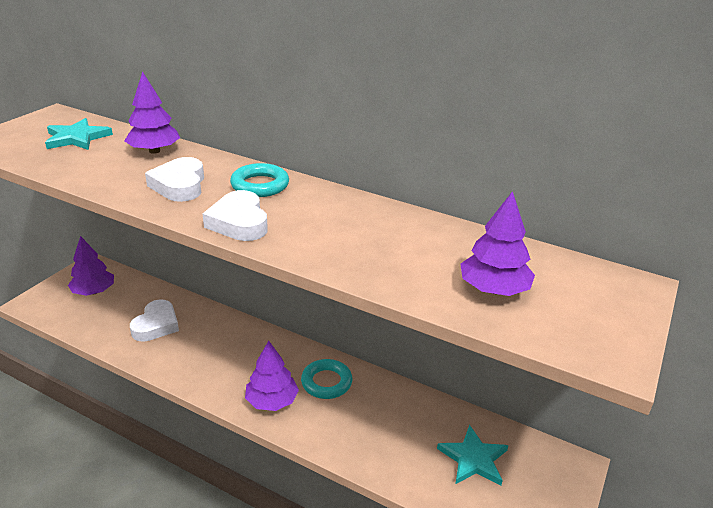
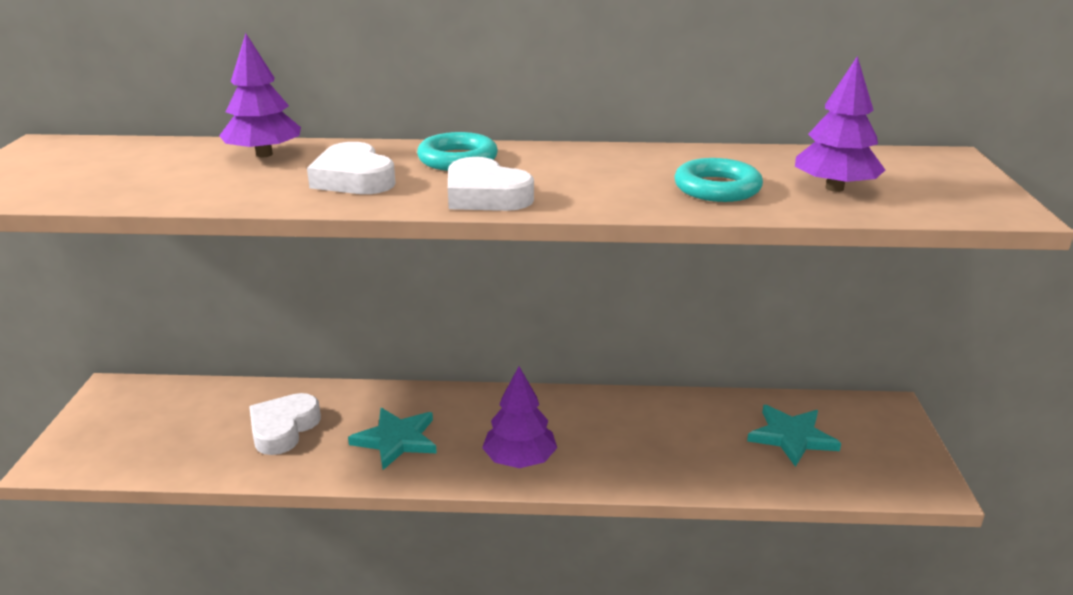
camera: 25 degrees left, 5 degrees down
(77, 138) = (124, 162): turquoise star -> turquoise star (396, 440)
(94, 291) = (147, 418): purple tree -> none
(156, 325) = (283, 429): white heart -> white heart turned 150 degrees counterclockwise
(326, 382) = (567, 419): turquoise ring -> turquoise ring (717, 188)

